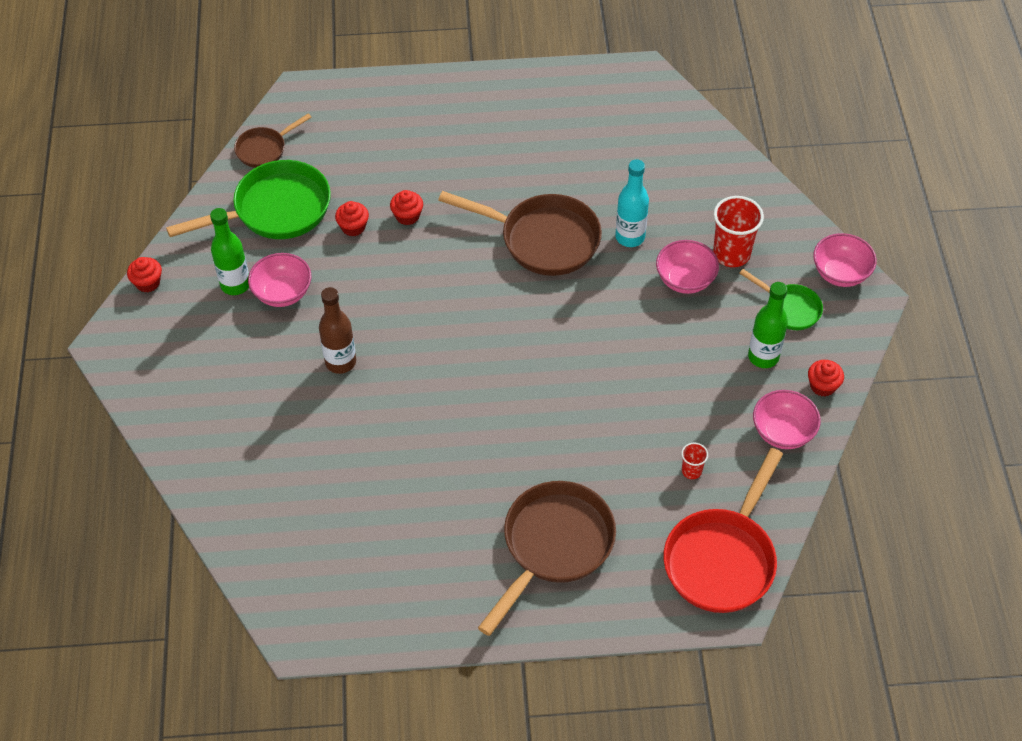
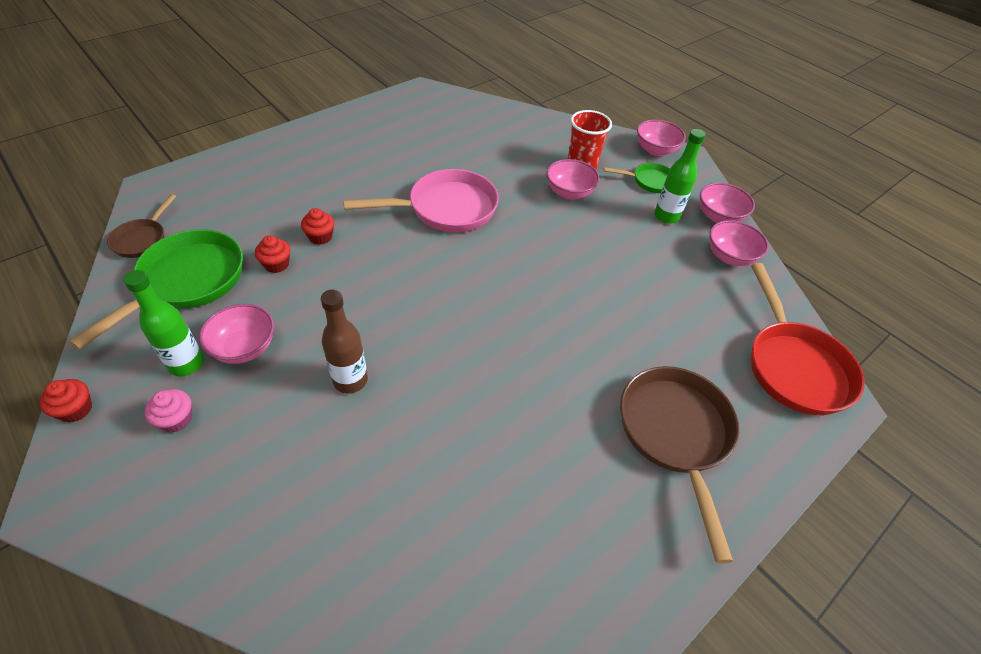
camera: 40 degrees left, 5 degrees down
(205, 326) = (176, 419): none -> pink cupcake
(542, 239) = (445, 209): brown pan -> pink pan
(630, 237) = (506, 182): turquoise bottle -> none
(691, 471) = (705, 314): red cup -> none
(822, 386) = (719, 217): red cupcake -> pink bowl

